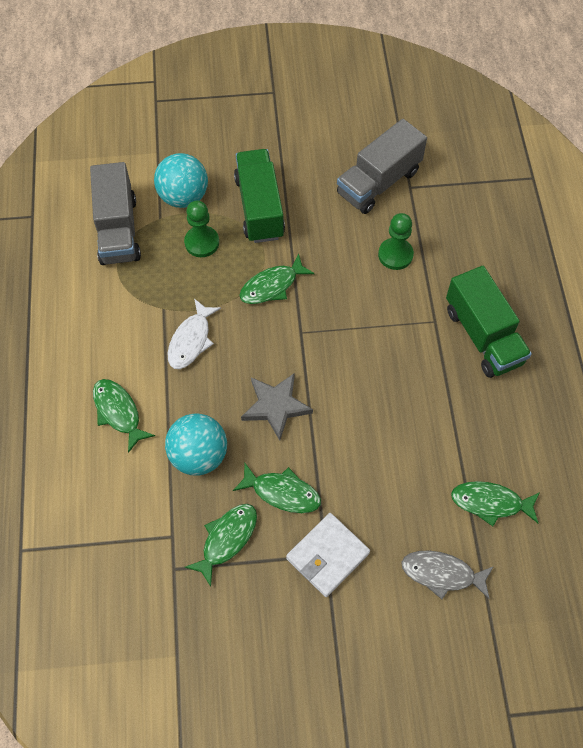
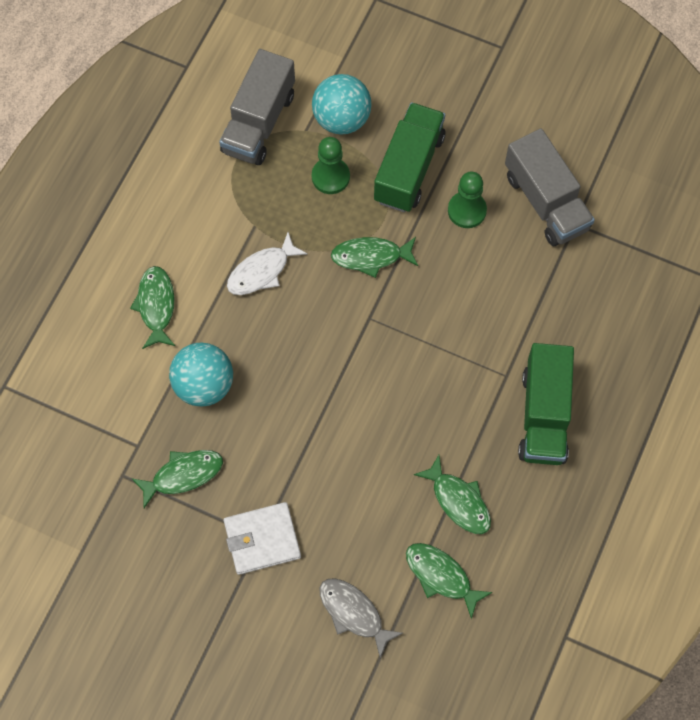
camera: 30 degrees right, 5 degrees up
(276, 406) = (301, 377): grey star -> none
(282, 492) = (257, 460): green fish -> green fish (458, 501)
(378, 182) = (546, 202): grey truck -> grey truck turned 105 degrees counterclockwise
(395, 255) = (512, 288): green pawn -> green pawn (467, 210)

